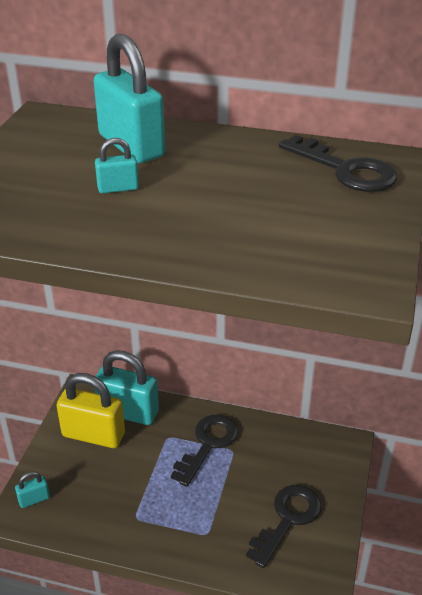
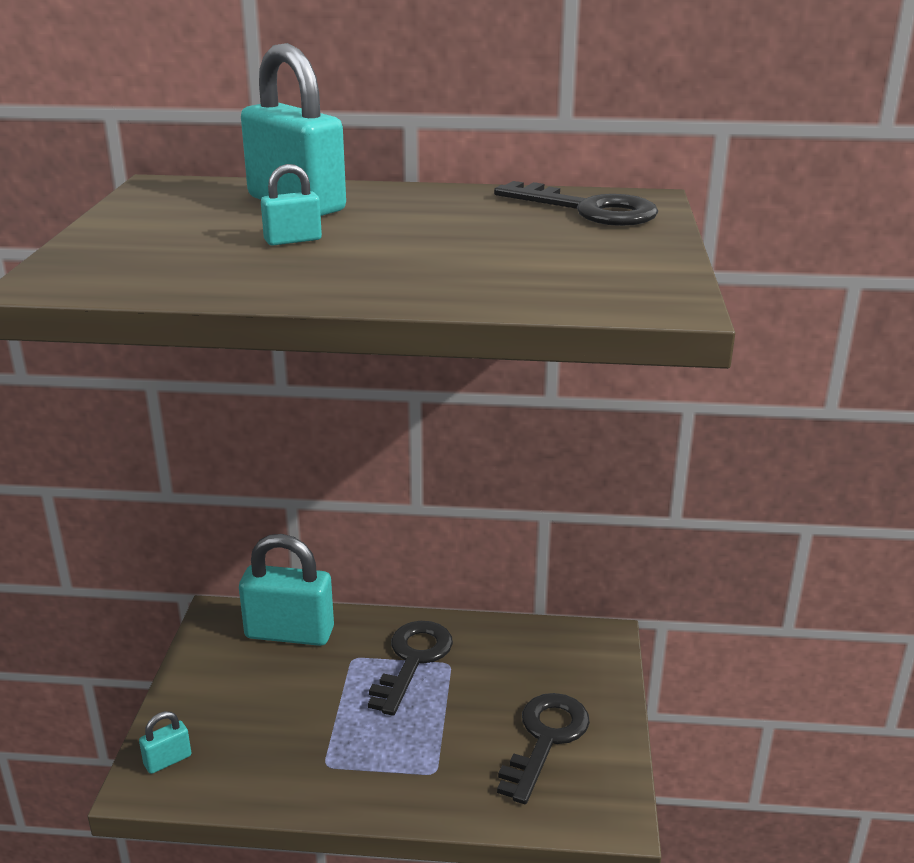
camera: 10 degrees left, 10 degrees down
(93, 435) = (244, 667): yellow padlock -> none

